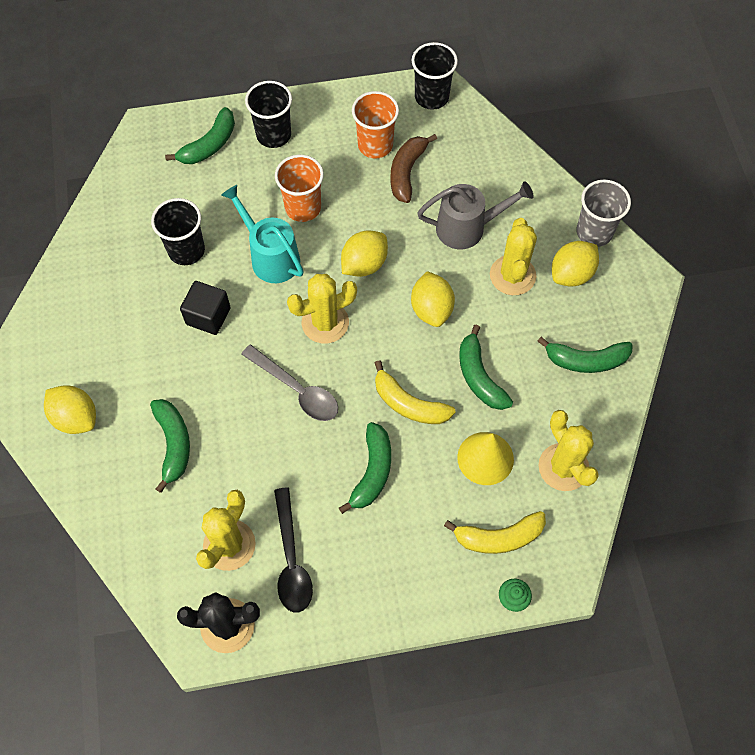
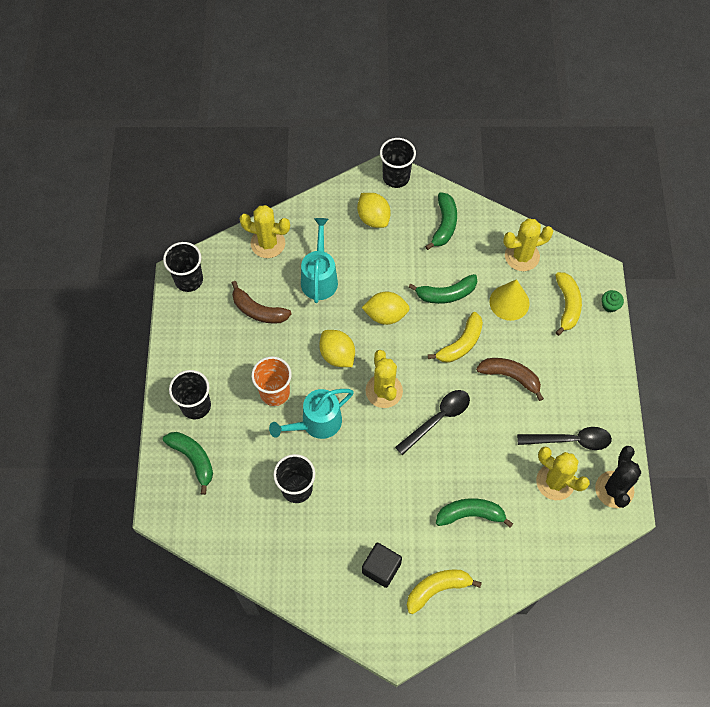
camera: 80 degrees left, 0 degrees up
(76, 418) = (437, 589): yellow lemon -> yellow banana
(208, 316) = (362, 477): black cube -> black cube (381, 568)
(296, 389) = (437, 419): grey spoon -> black spoon
(372, 471) = (510, 376): green banana -> brown banana
(375, 145) = (226, 329): orange cup -> none
(467, 228) = (319, 278): grey watering can -> turquoise watering can
(512, 275) = (367, 256): yellow cactus -> yellow cactus (268, 243)
(594, 232) = (341, 196): grey cup -> none
(644, 291) = (396, 177): none -> black cup

